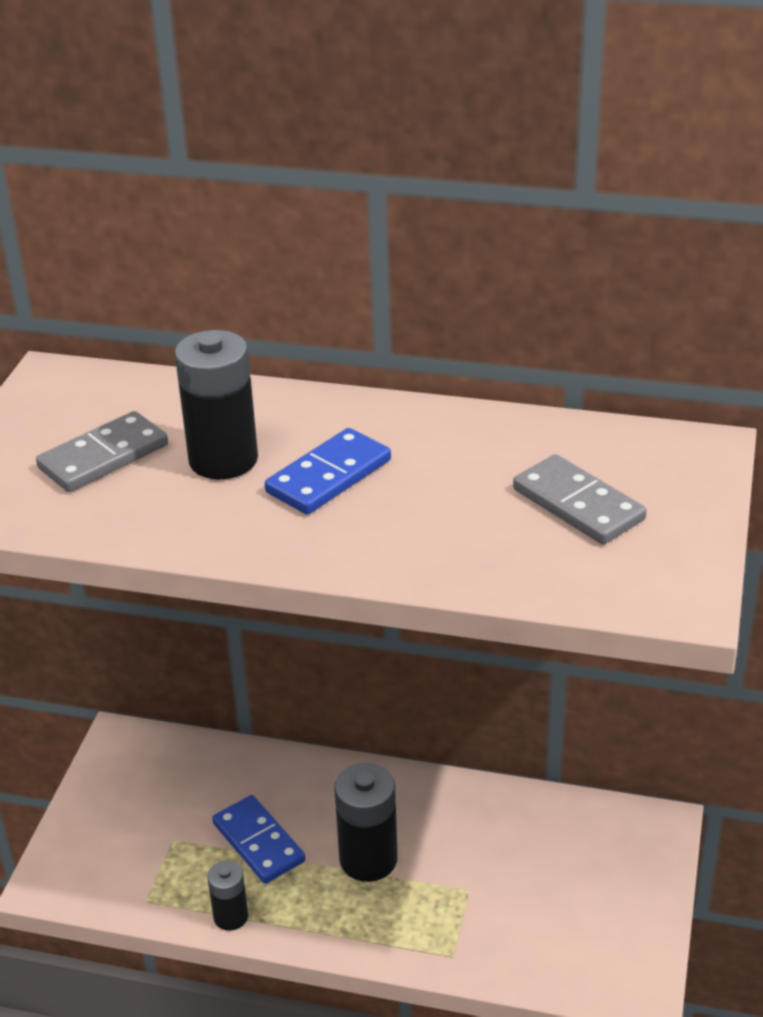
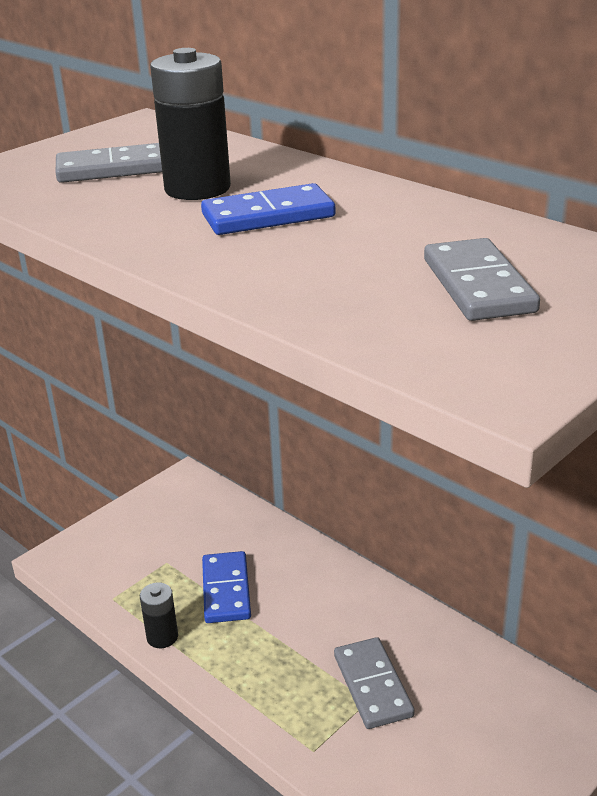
camera: 30 degrees right, 5 degrees down
(368, 859) = (301, 639): black battery -> none
(464, 874) = (373, 685): none -> grey domino

